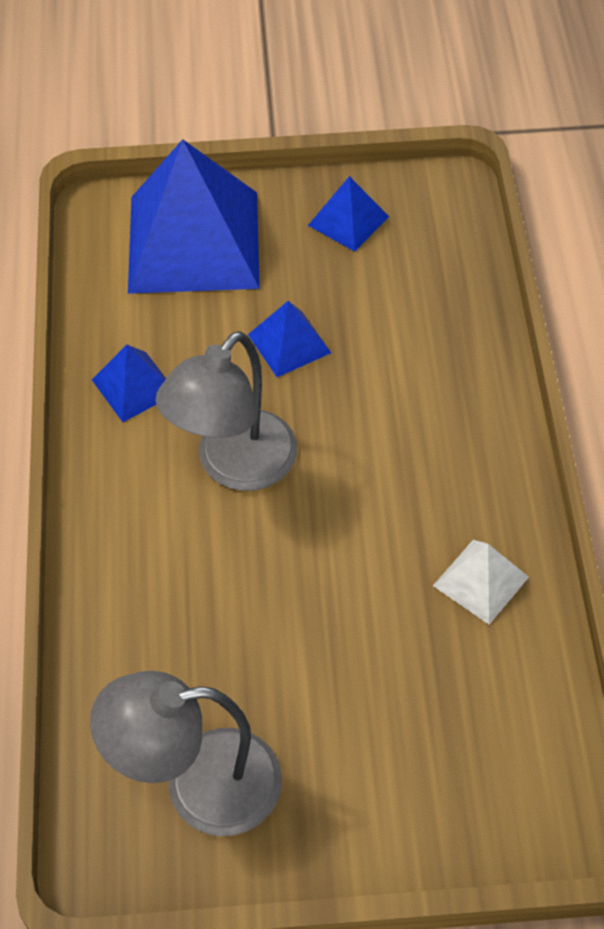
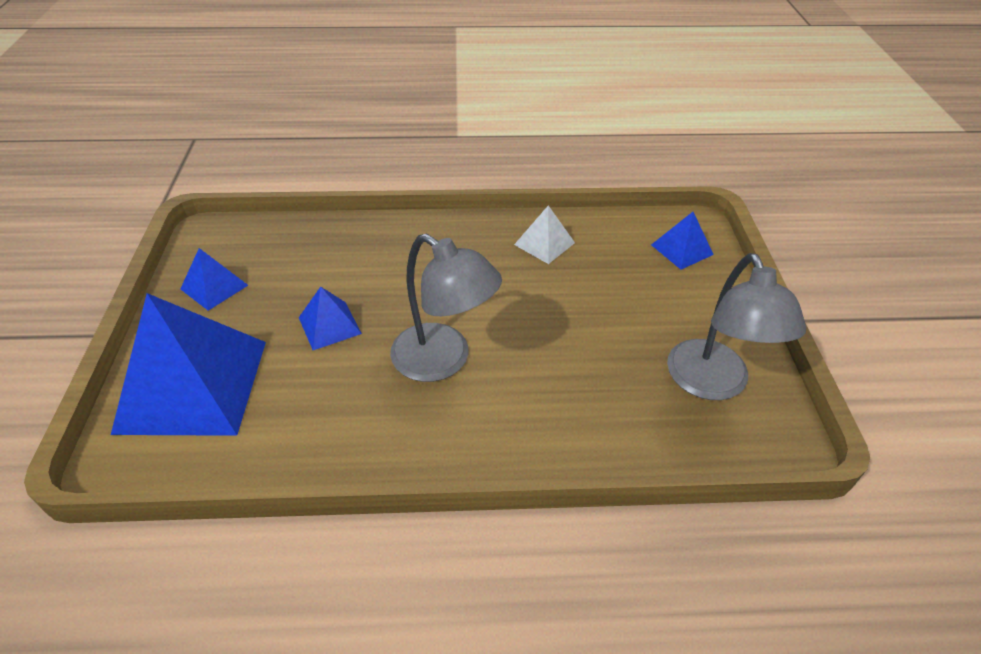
camera: 90 degrees left, 10 degrees down
(134, 386) = (349, 428): blue pyramid -> blue pyramid (682, 249)

